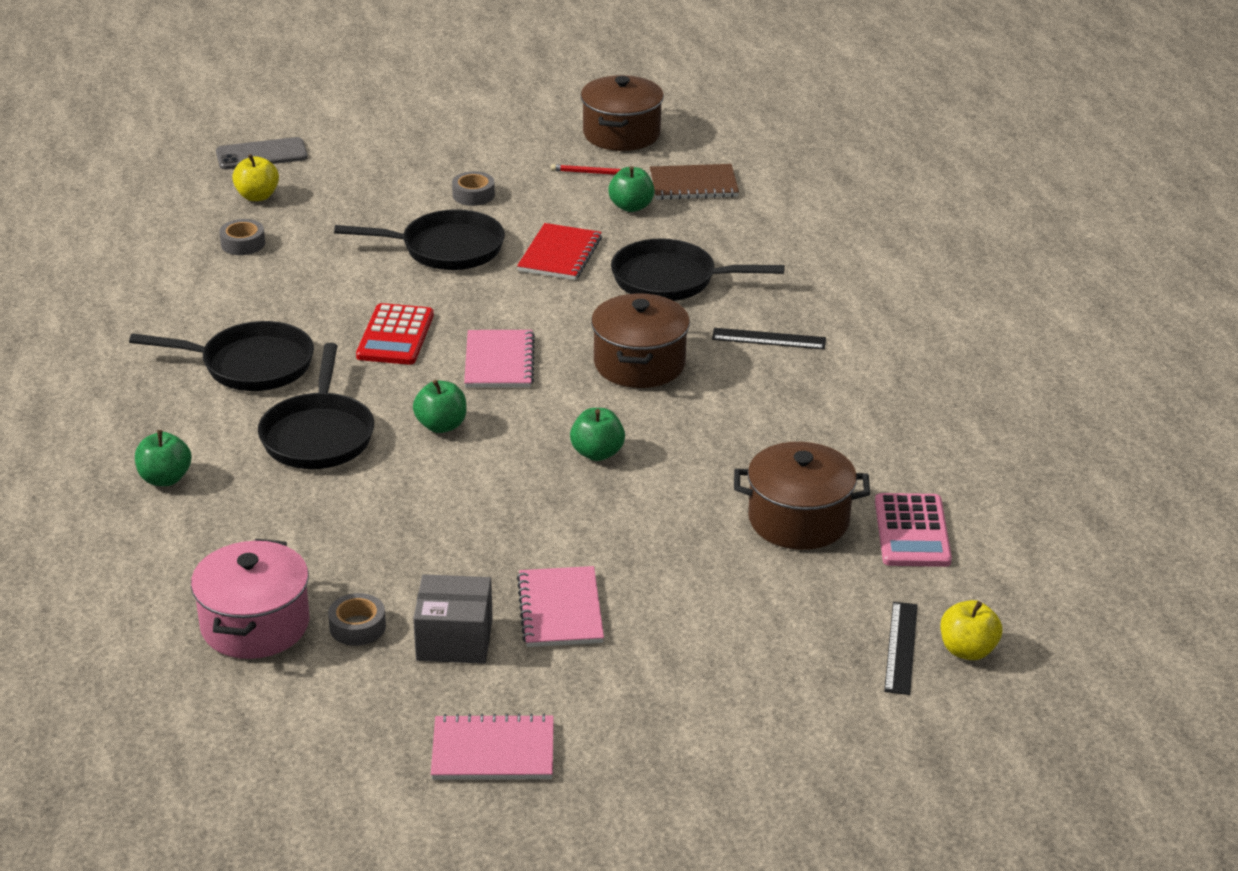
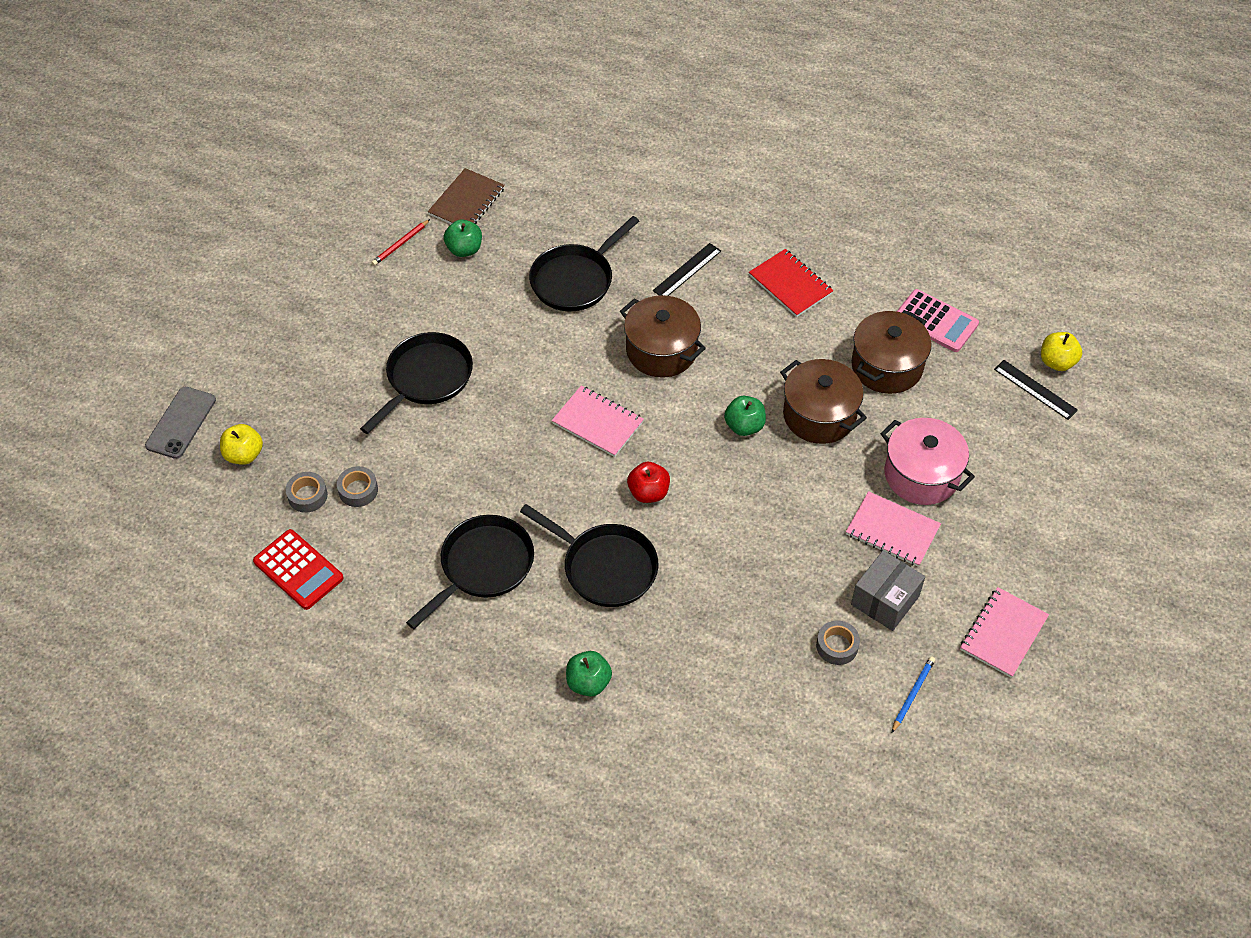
camera: 55 degrees left, 20 degrees up
(255, 625) = (796, 702): pink pot -> pink pot (921, 475)
(339, 708) = (912, 694): none -> blue pencil
(395, 336) = (516, 464): red calculator -> red calculator (298, 570)
(441, 426) = (648, 492): green apple -> red apple
(473, 195) = (366, 326): grey tape -> grey tape (358, 490)
(560, 254) = (492, 320): red notebook -> red notebook (790, 284)
(621, 134) = (360, 201): brown pot -> brown pot (819, 415)

